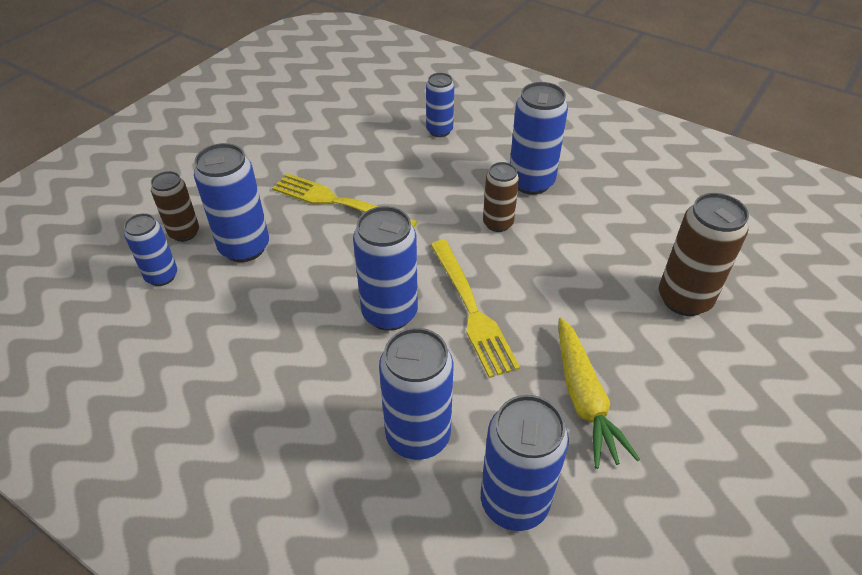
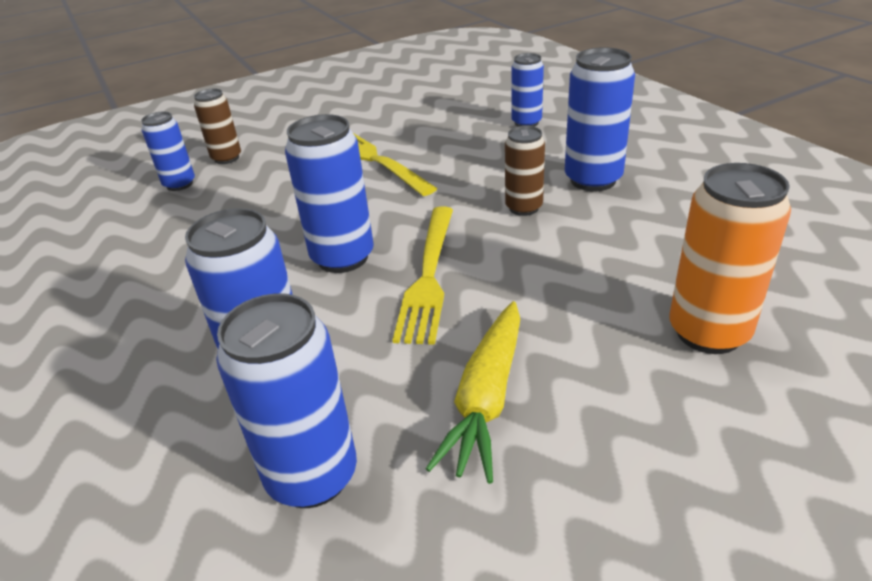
camera: 30 degrees right, 10 degrees down
(244, 247) = (263, 178): blue can -> none
(684, 299) = (708, 332): brown can -> orange can

